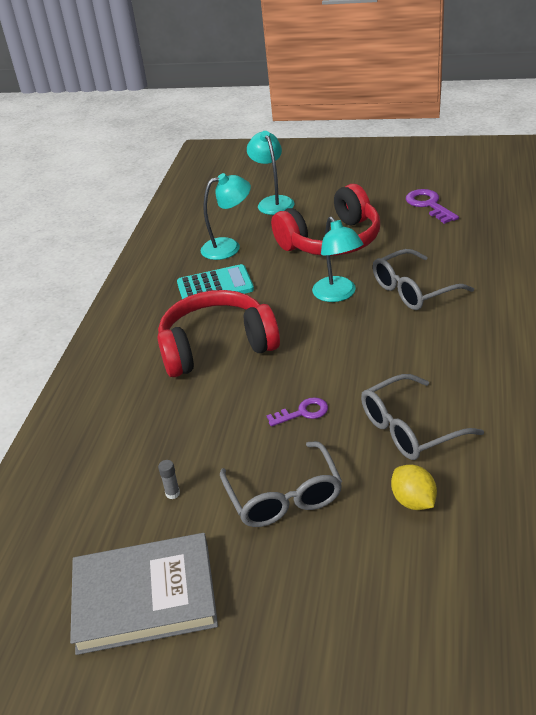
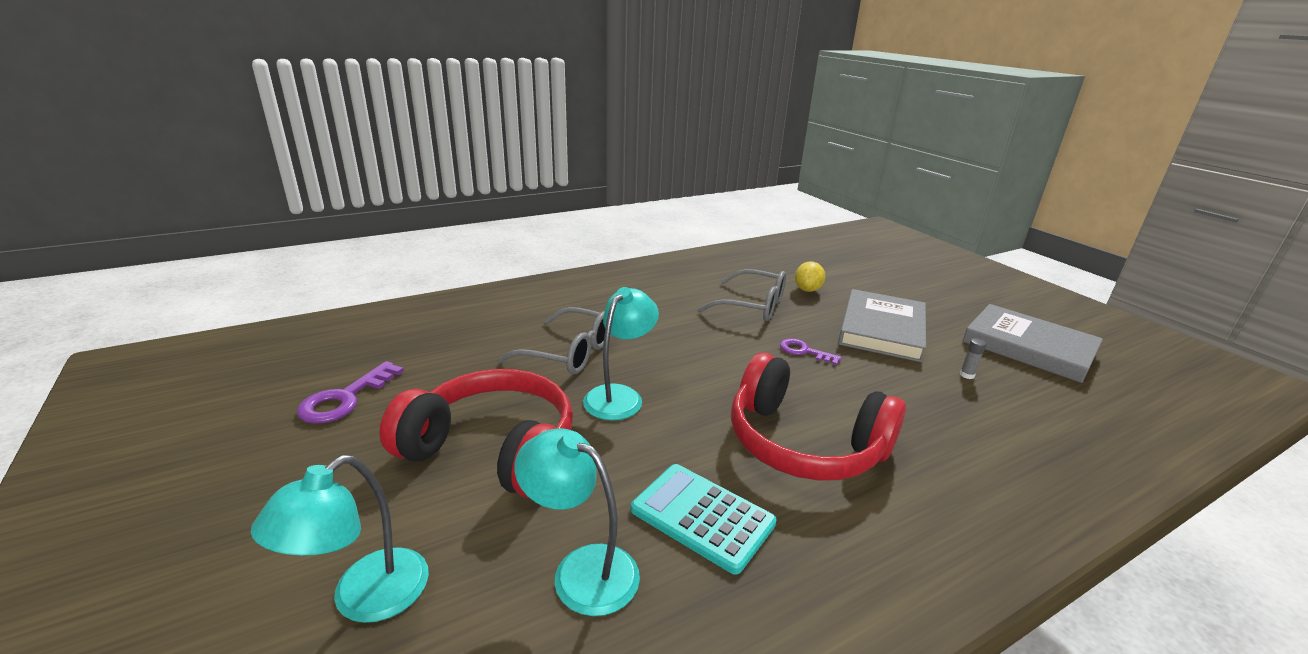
camera: 135 degrees left, 10 degrees down
(284, 497) = (881, 329): grey glasses -> grey book

